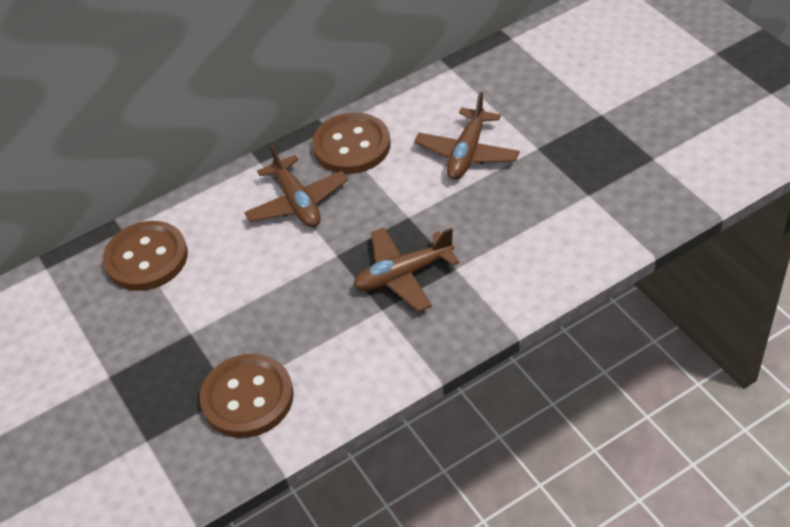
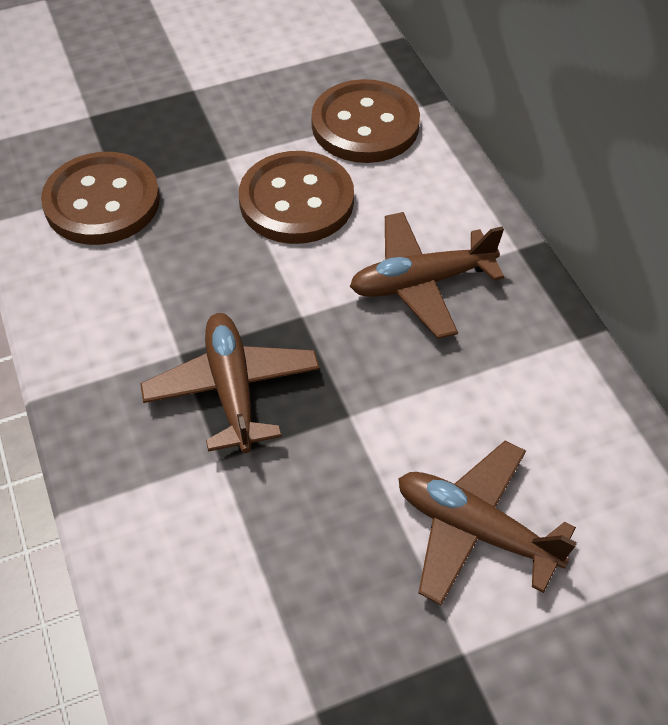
camera: 95 degrees right, 5 degrees up
(352, 146) = (530, 364): brown button -> brown button (296, 201)

